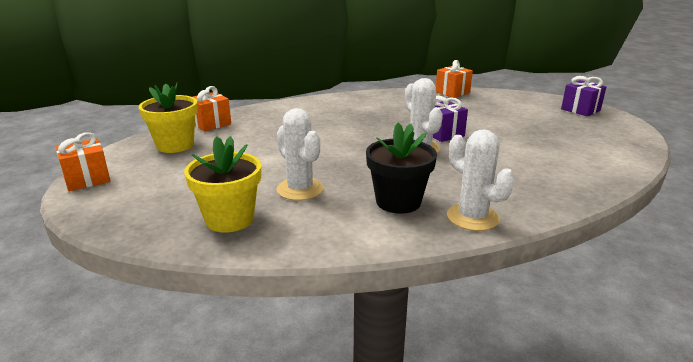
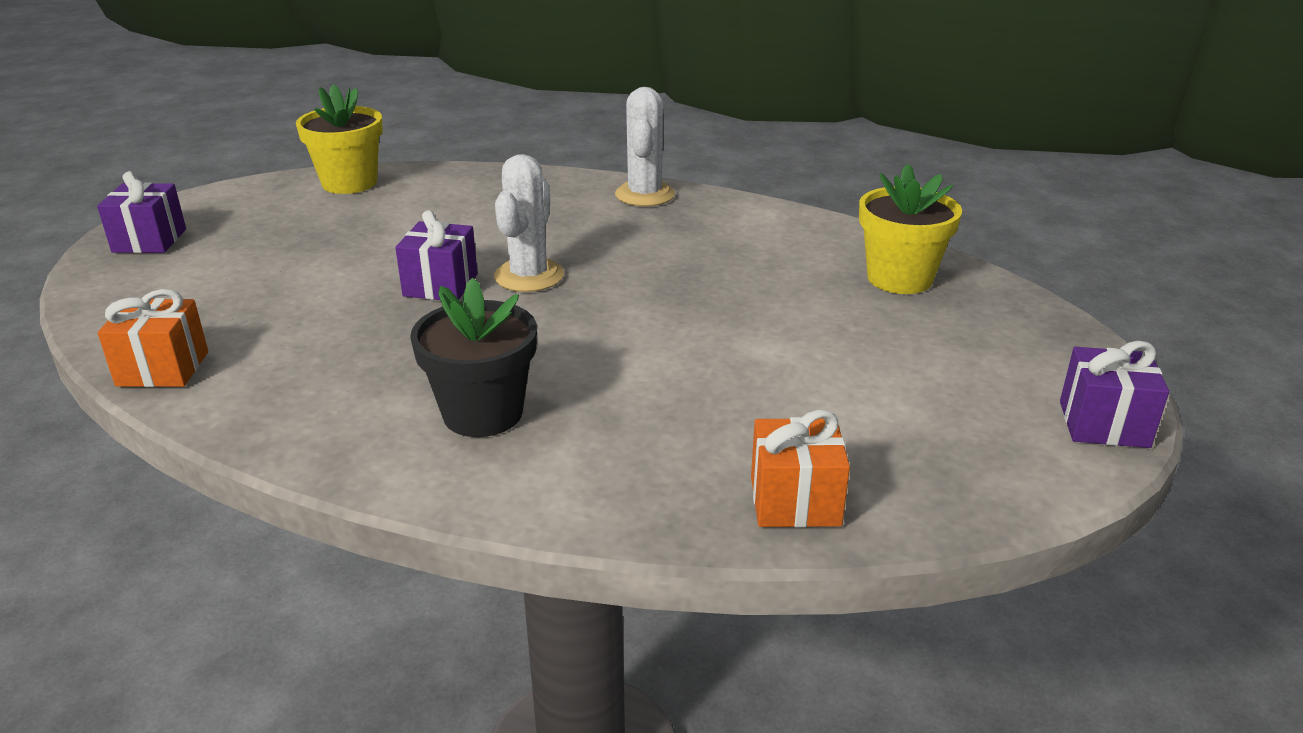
camera: 140 degrees left, 5 degrees up
(87, 179) = (1103, 424): orange gift -> purple gift
(175, 145) = (914, 453): yellow flower pot -> yellow flower pot (349, 183)
(300, 189) = (778, 282): white cactus -> none
(398, 202) = (687, 230): black flower pot -> black flower pot (483, 413)

